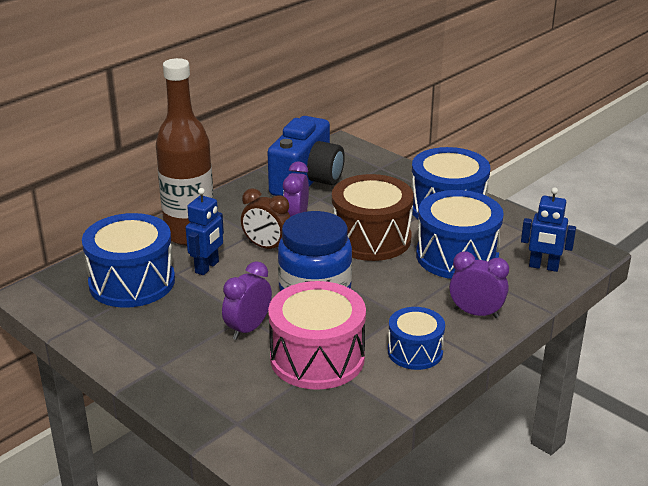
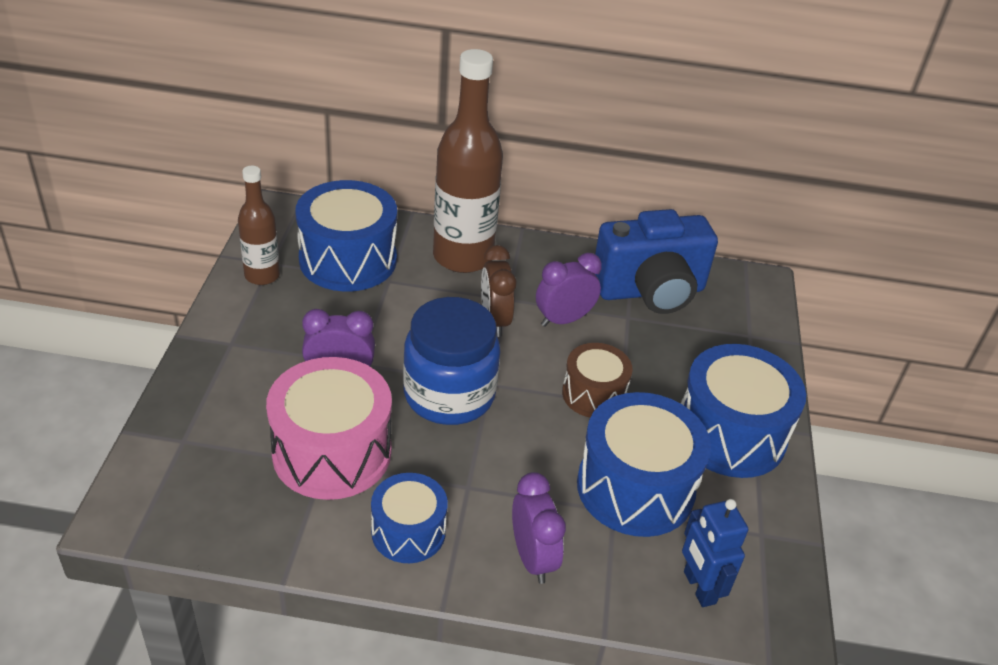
camera: 50 degrees right, 10 degrees up
(100, 327) = (262, 275): none -> brown bottle
(207, 267) = (418, 296): blue robot -> none
(371, 238) = (593, 394): brown drum -> brown drum, size x0.59

